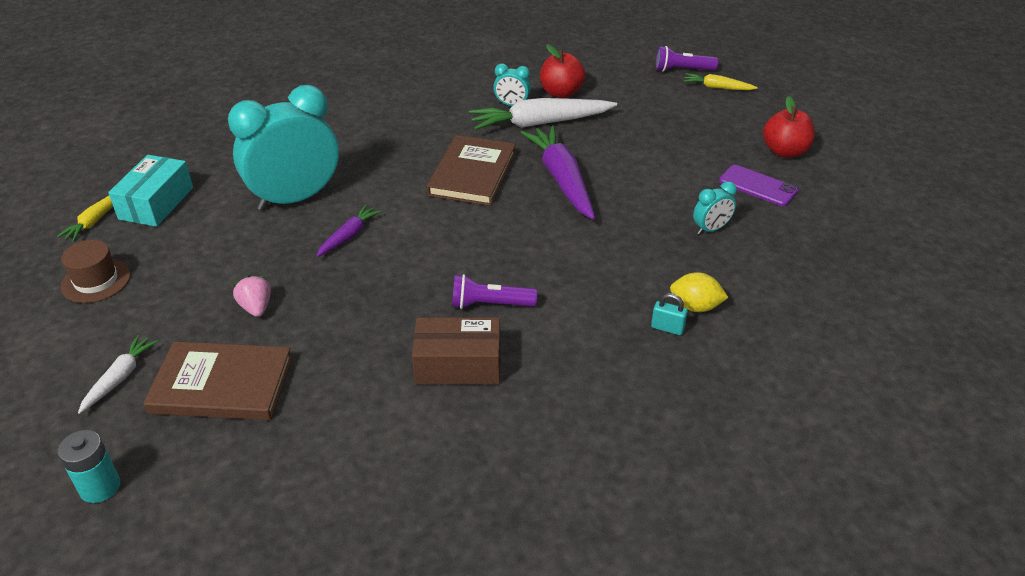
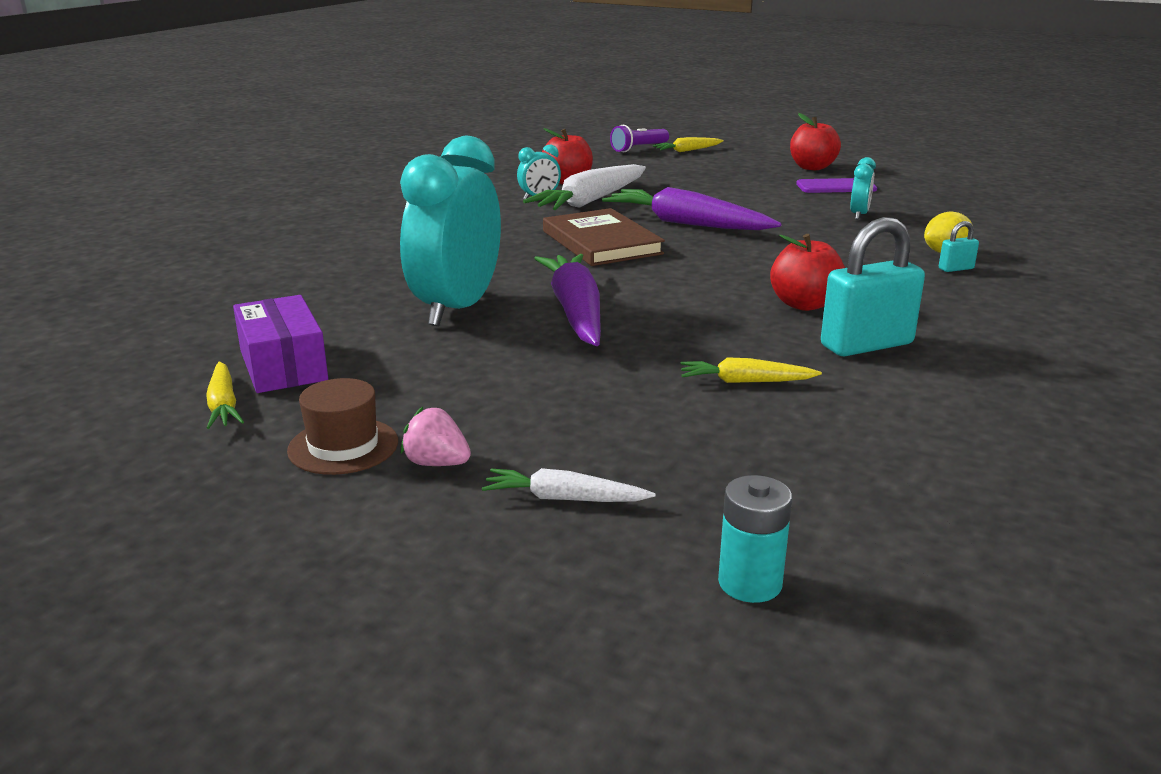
camera: 40 degrees left, 15 degrees down
(120, 378) = (564, 498): white carrot -> white carrot turned 60 degrees counterclockwise
(156, 203) = (283, 365): turquoise box -> purple box
(222, 385) = (692, 450): brown book -> none
(256, 307) = (596, 388): pink strawberry -> pink strawberry (436, 463)
(335, 351) = (745, 381): none -> yellow carrot
(349, 236) = (575, 312): purple carrot -> purple carrot, size x1.94
(458, 364) = (866, 345): brown box -> turquoise padlock
(490, 304) = (804, 304): purple flashlight -> red apple

